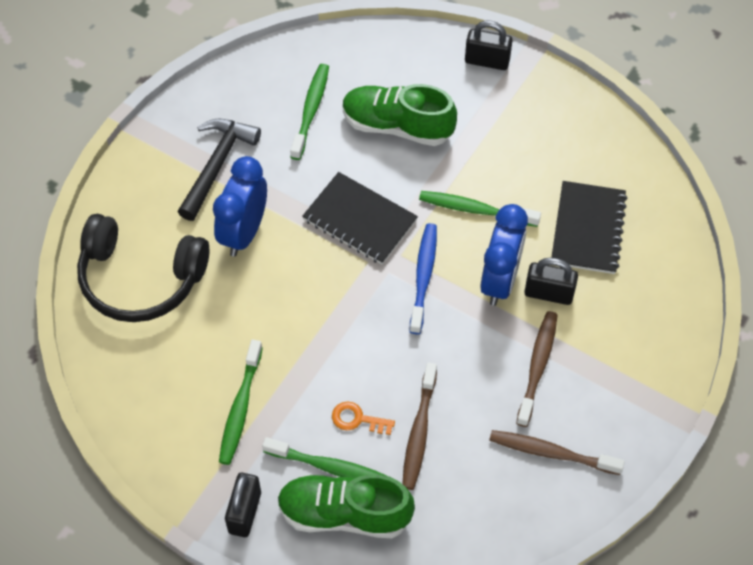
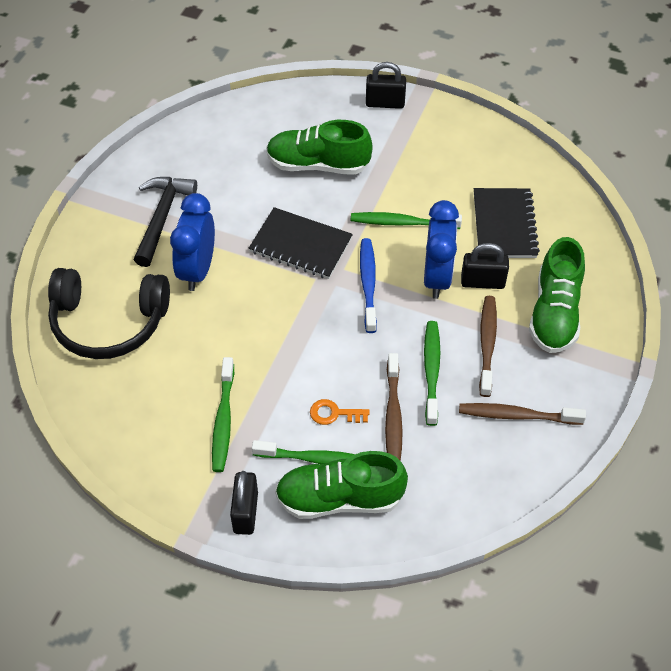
camera: 10 degrees left, 5 degrees down
(311, 111) = (238, 162): green toothbrush -> green toothbrush (431, 371)
(619, 342) = (554, 313): none -> green shoe

